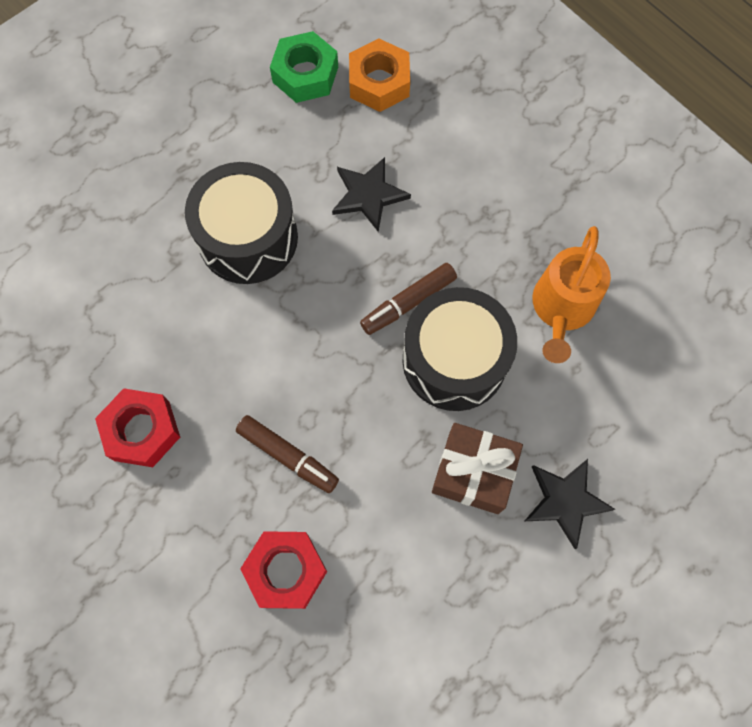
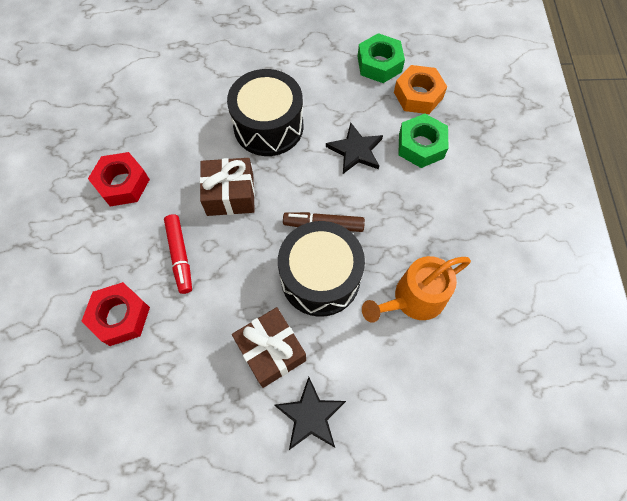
camera: 40 degrees right, 5 degrees down
(278, 347) = (230, 195): none -> brown gift
(288, 456) = (180, 256): brown marker -> red marker
(431, 139) = (421, 145): none -> green nut

